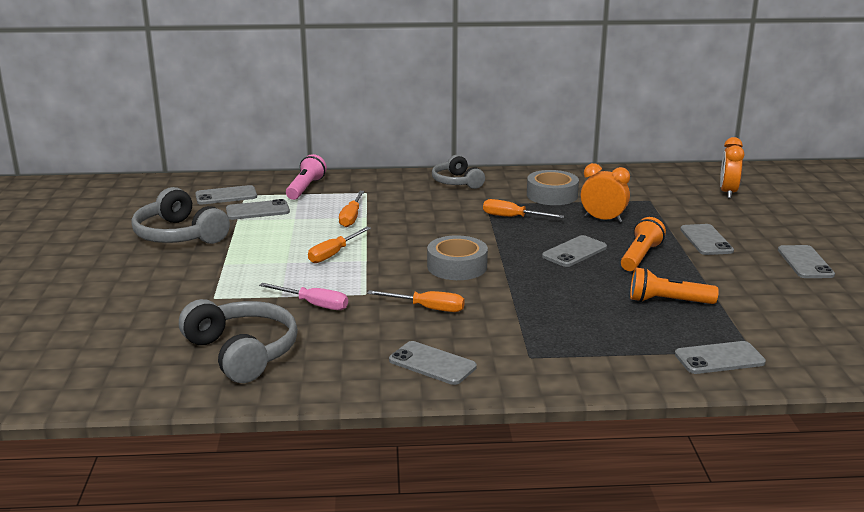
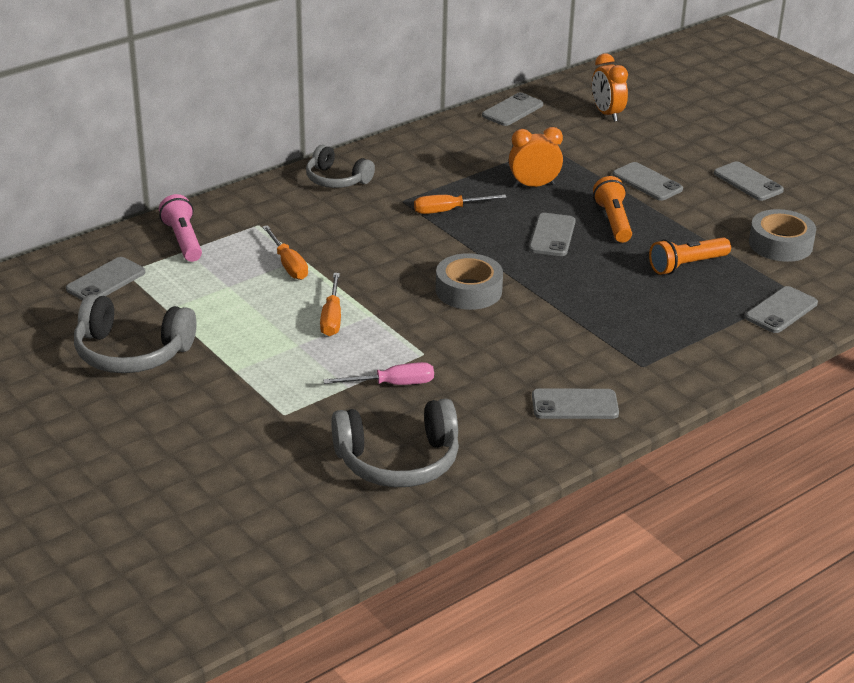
camera: 35 degrees left, 10 degrees up
(243, 352) = (398, 461): grey headphones -> grey headphones turned 150 degrees clockwise
(257, 211) = (173, 289): grey phone -> grey phone (512, 110)
(427, 308) = (500, 348): orange screwdriver -> none
(552, 195) = (452, 168): grey tape -> grey tape (780, 244)

